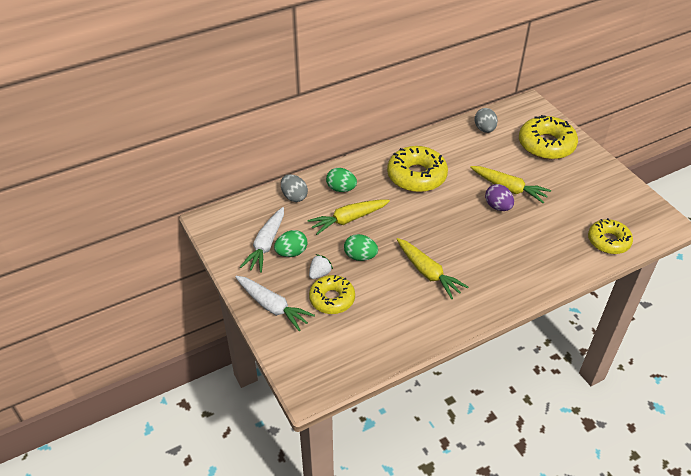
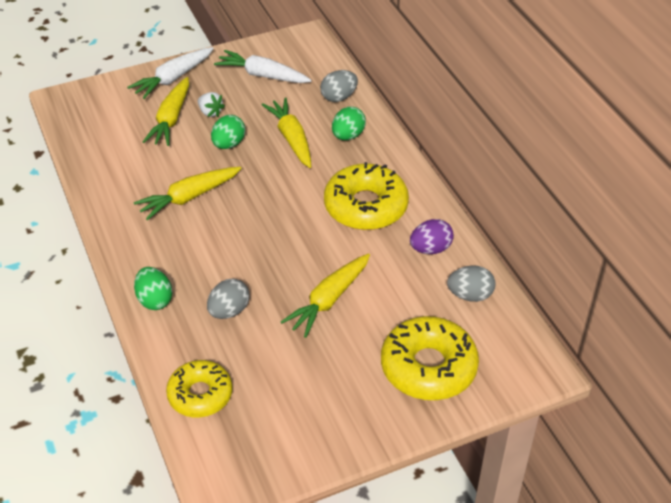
camera: 95 degrees right, 0 degrees up
(291, 252) = (247, 93): green egg -> green egg (155, 300)
(332, 299) = (171, 119): yellow donut -> yellow carrot
(498, 207) = (292, 281): purple egg -> purple egg (430, 249)
(534, 235) = (229, 311): none -> grey egg

